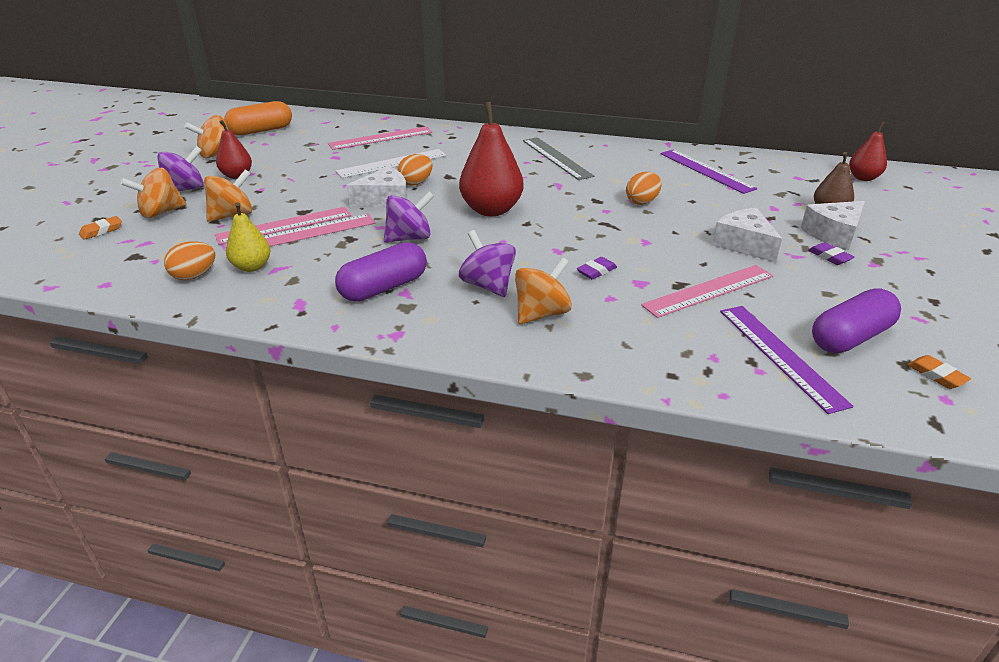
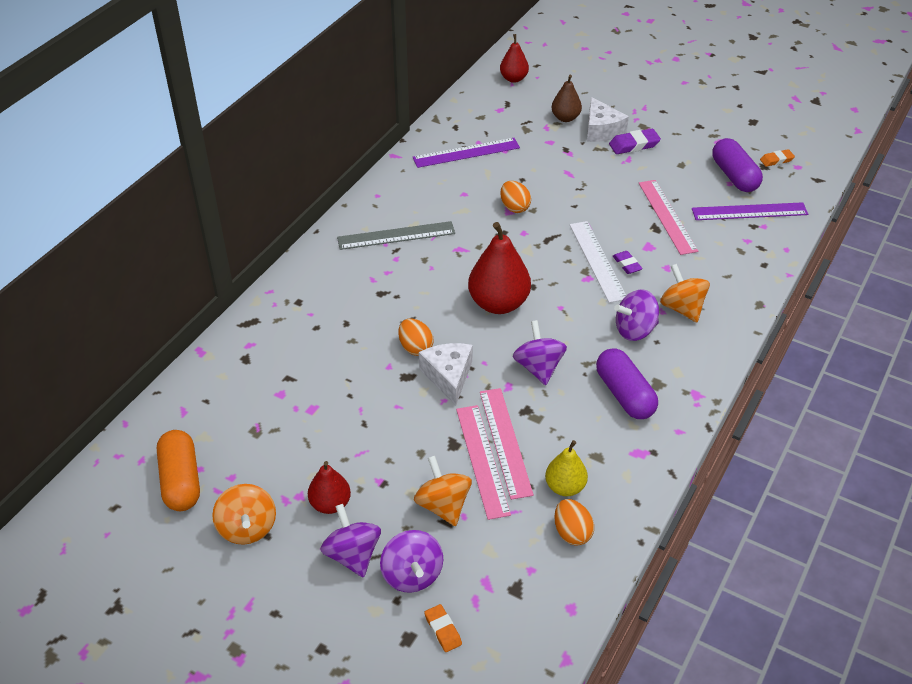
camera: 75 degrees left, 10 degrees up
(161, 212) = (412, 574): orange spinning top -> purple spinning top
(381, 138) = (272, 362): pink ruler -> none
(392, 163) = (355, 361): white ruler -> white ruler (597, 261)
(743, 244) = (605, 177): white cheese -> none
(829, 257) = (634, 145): purple eraser -> purple eraser, size x1.53

